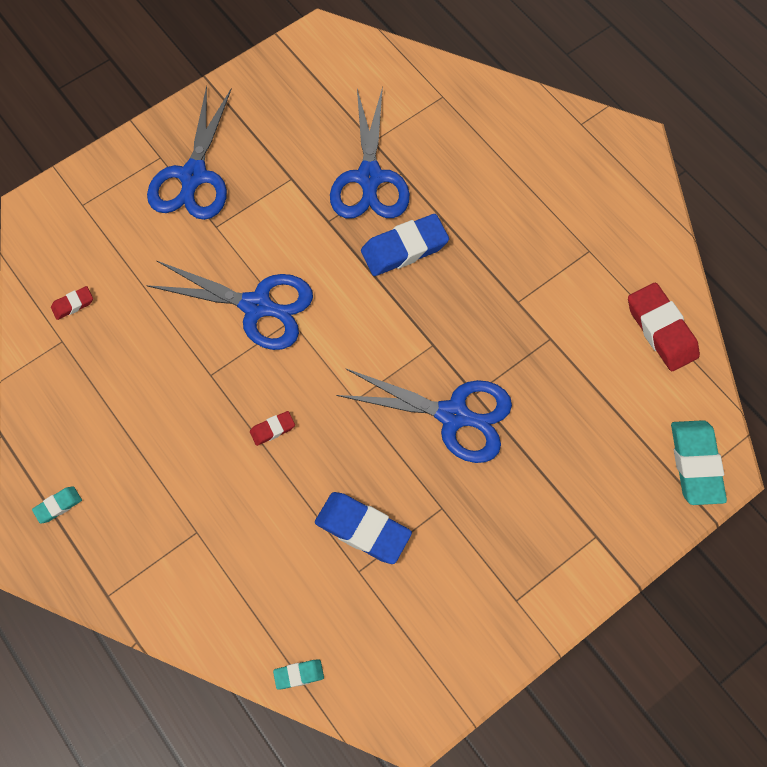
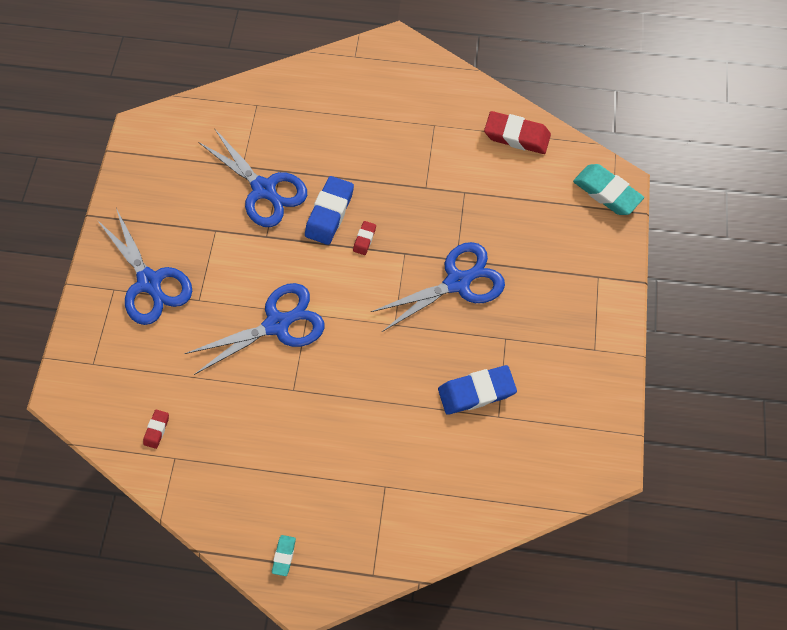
camera: 45 degrees left, 0 degrees up
(272, 429) = (365, 386): red eraser -> red eraser (364, 239)
(299, 674) = (527, 504): turquoise eraser -> none

